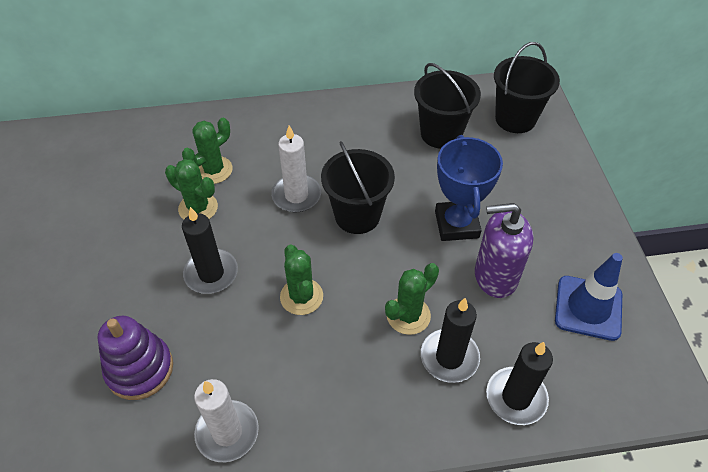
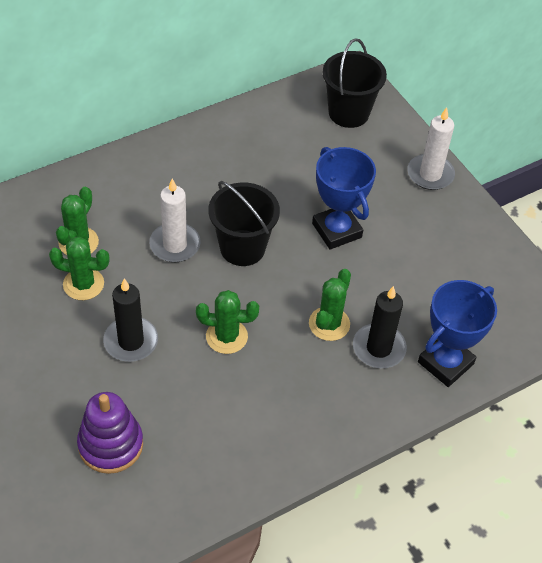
camera: 25 degrees left, 0 degrees up
(227, 432) = (219, 469): white candle -> white candle (430, 174)
(301, 296) = (226, 336): green cactus -> green cactus turned 45 degrees counterclockwise
(441, 133) = (285, 146): black bucket -> none
(495, 276) = (389, 268): purple soap dispenser -> none
(516, 397) = (445, 363): black candle -> blue trophy
(588, 308) = (476, 272): blue traffic cone -> none

